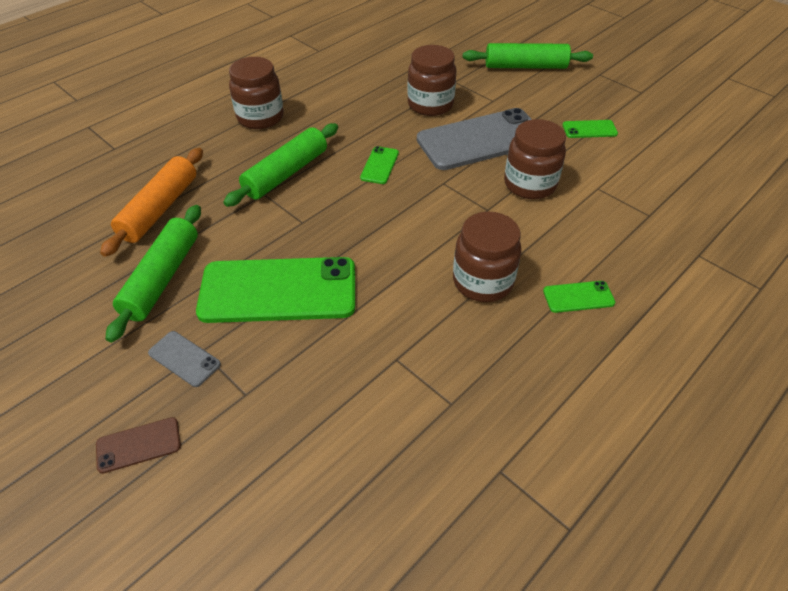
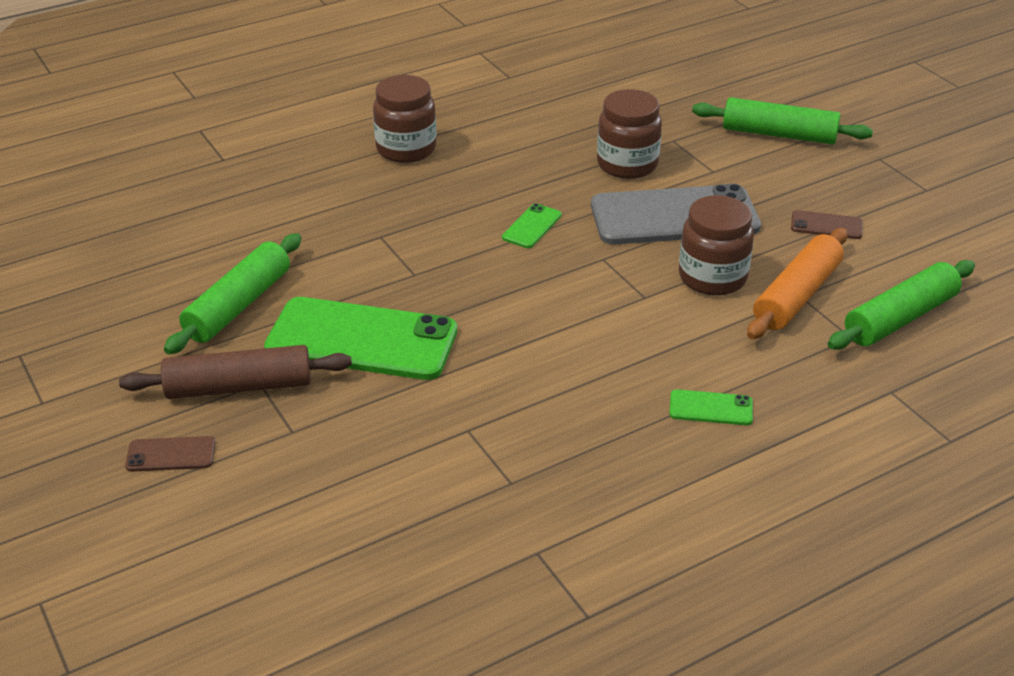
camera: 15 degrees right, 10 degrees down
(160, 209) = (256, 234): orange rolling pin -> orange rolling pin (796, 295)
(184, 359) = (239, 387): grey phone -> brown rolling pin
(286, 173) = (414, 218): green rolling pin -> green rolling pin (900, 318)
(482, 281) = (602, 372): brown jar -> none
(589, 129) = (826, 225): green phone -> brown phone

